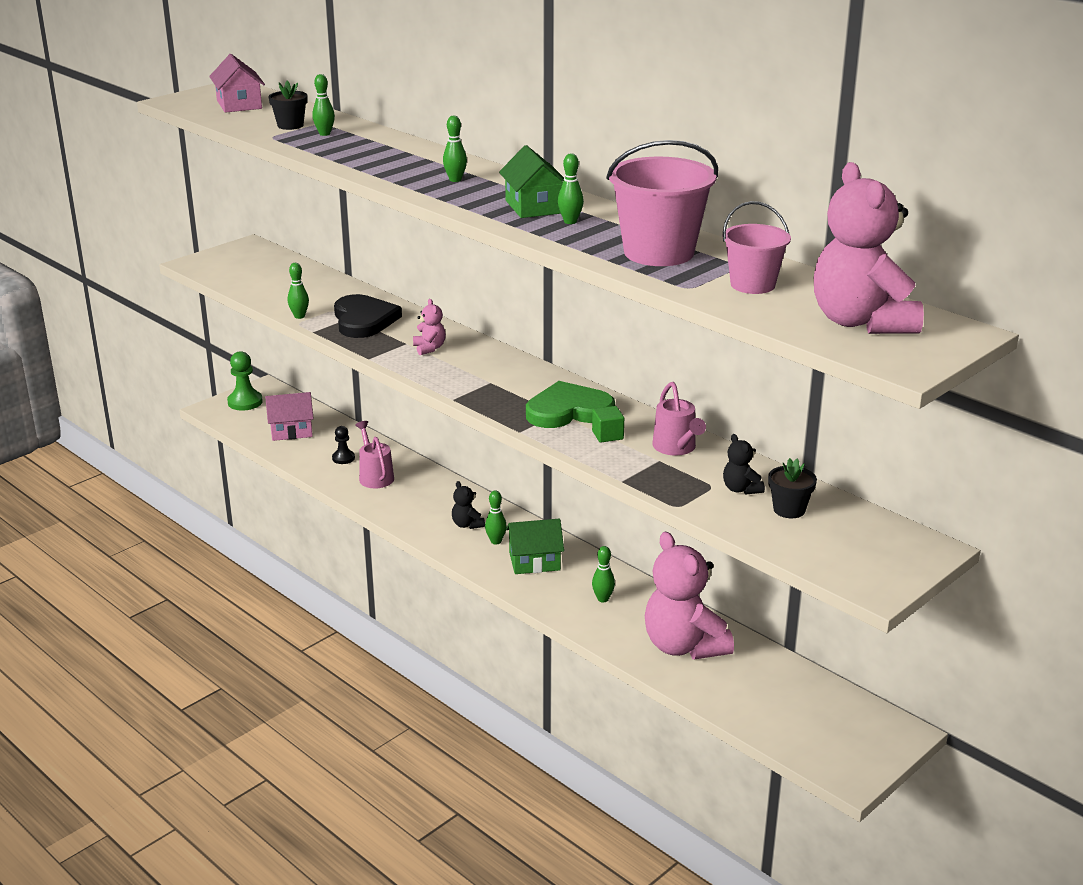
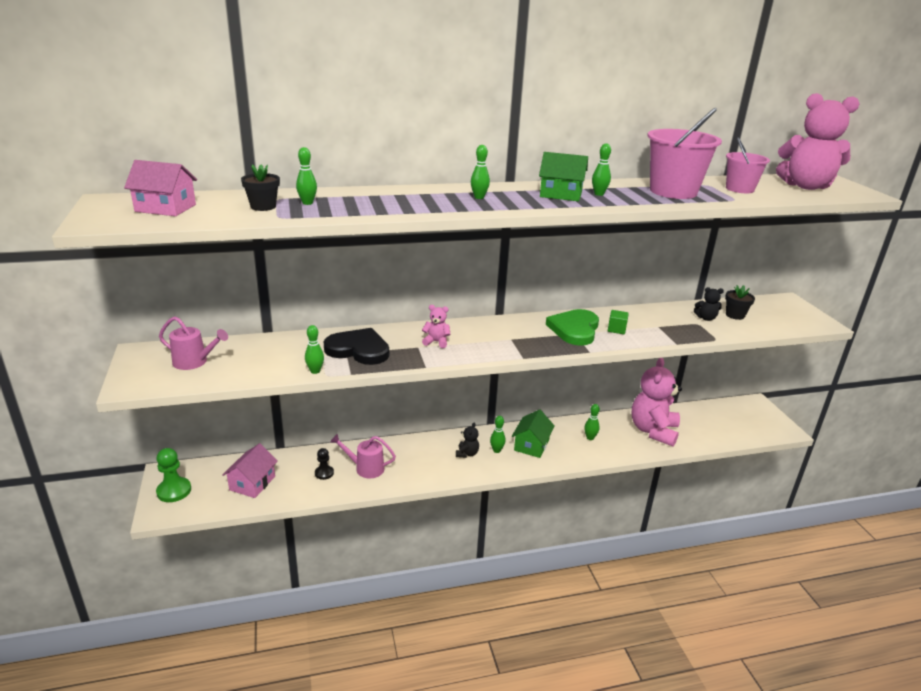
camera: 60 degrees left, 0 degrees up
(467, 524) = (467, 453): black teddy bear -> black teddy bear turned 75 degrees counterclockwise
(676, 448) = (647, 317): pink watering can -> pink watering can (194, 362)
(684, 646) = (653, 431): pink teddy bear -> pink teddy bear turned 105 degrees clockwise

